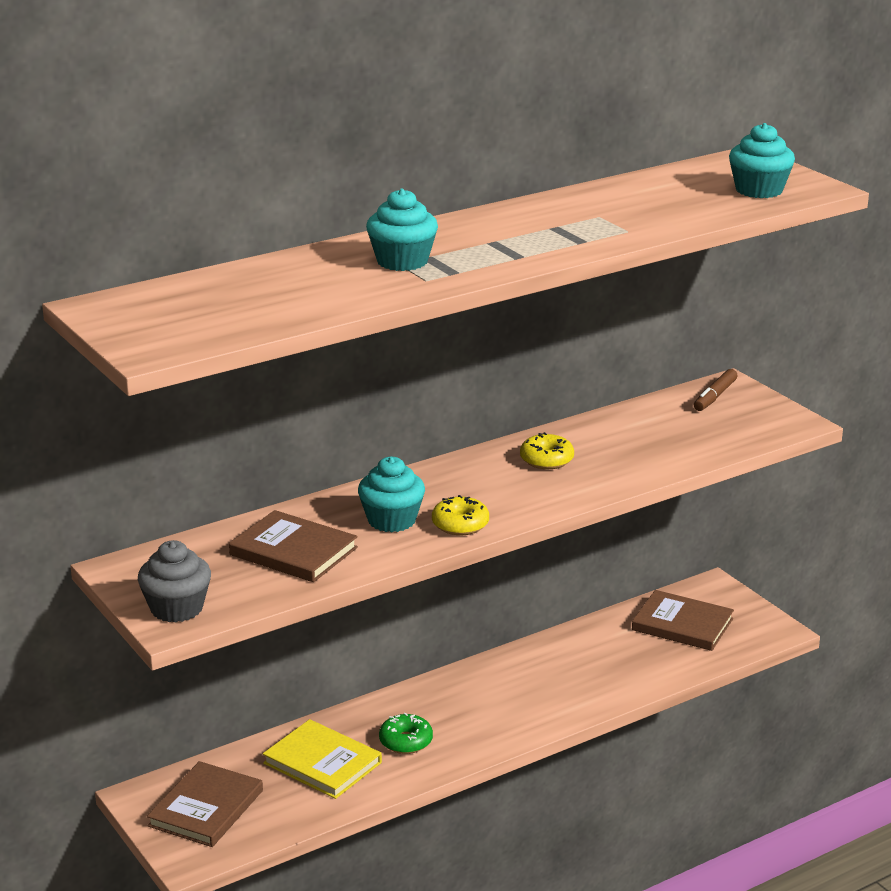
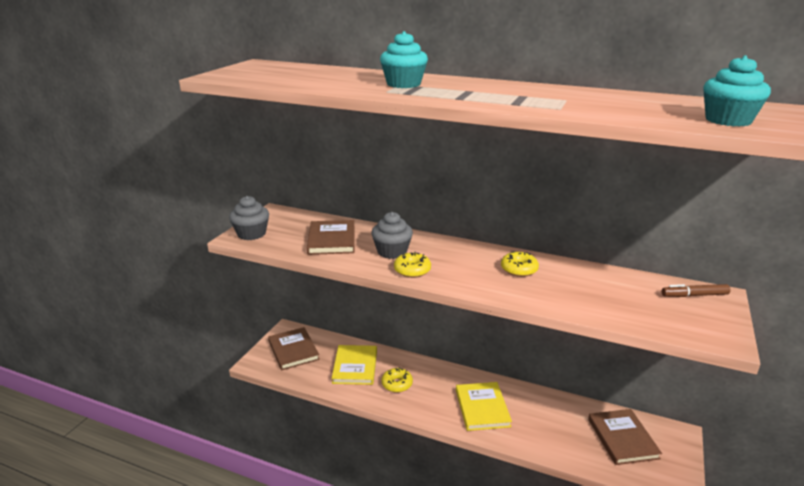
camera: 55 degrees right, 0 degrees up
(206, 808) = (293, 350): brown book -> brown book turned 75 degrees clockwise
(391, 520) = (392, 252): turquoise cupcake -> grey cupcake
(406, 741) = (397, 384): green donut -> yellow donut
(530, 694) = (482, 408): none -> yellow book

